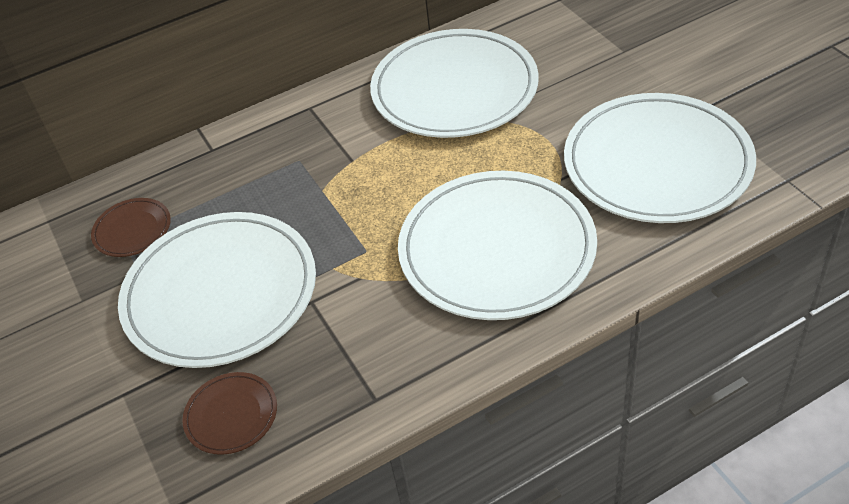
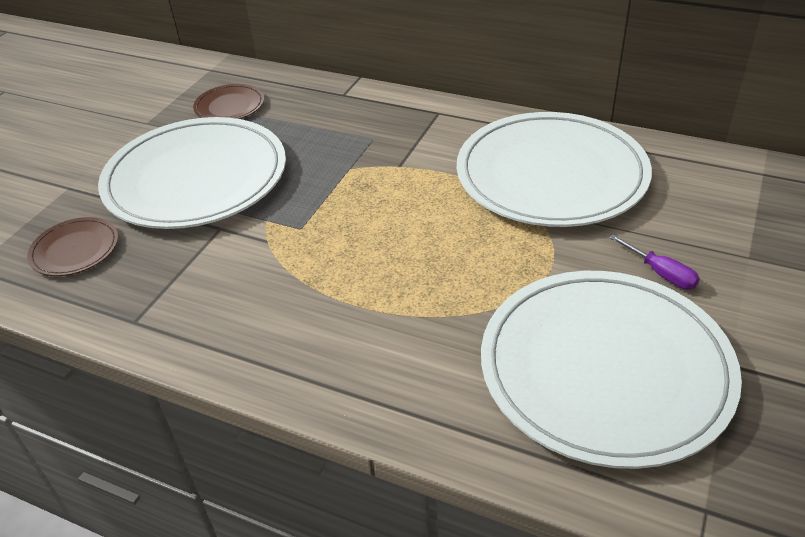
camera: 50 degrees right, 5 degrees down
(497, 249) = (368, 308): white plate -> none
(601, 94) = (660, 273): none -> purple screwdriver

